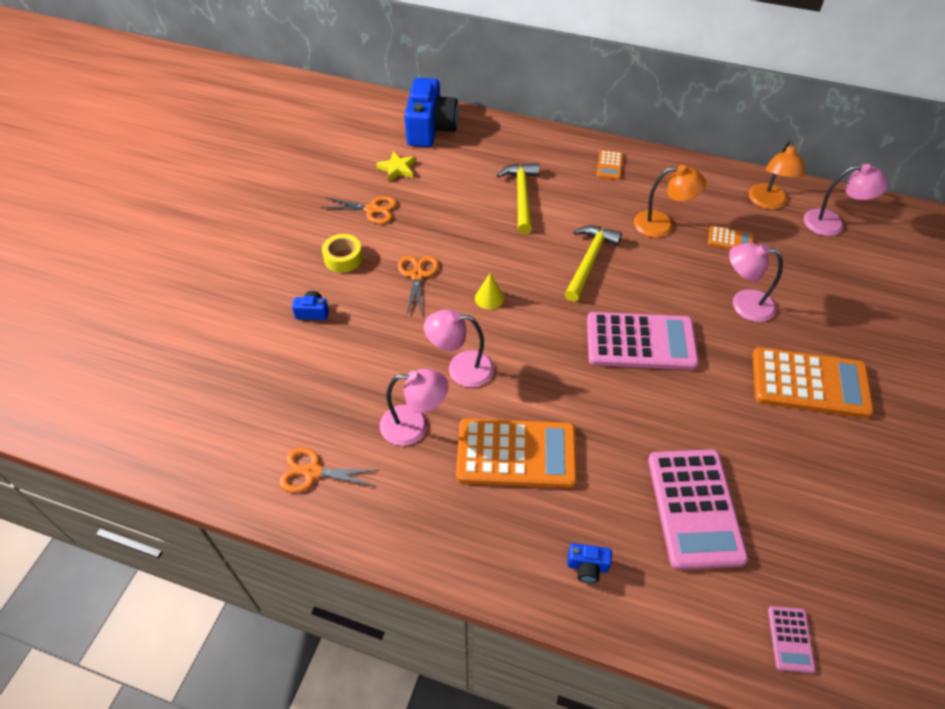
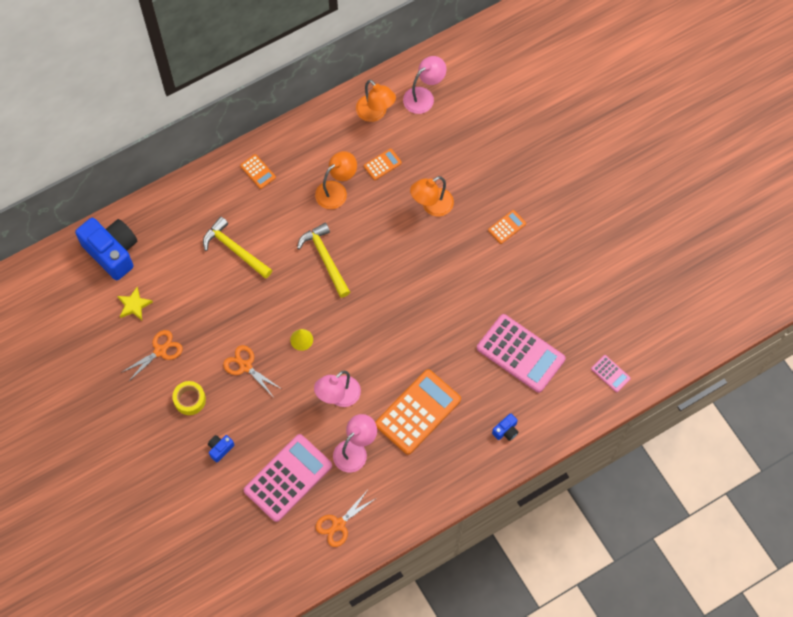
camera: 50 degrees left, 15 degrees up
(640, 342) = (406, 285): pink calculator -> pink calculator (288, 478)
(743, 304) = (431, 206): pink lamp -> orange lamp
(809, 383) = (507, 227): orange calculator -> orange calculator, size x0.45

